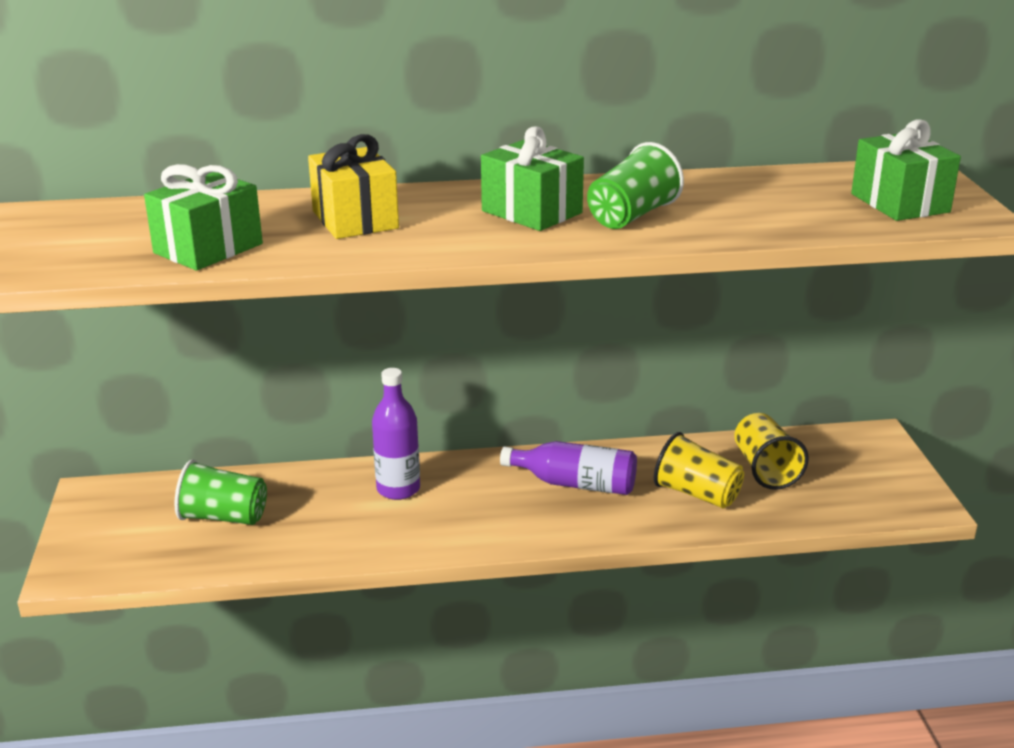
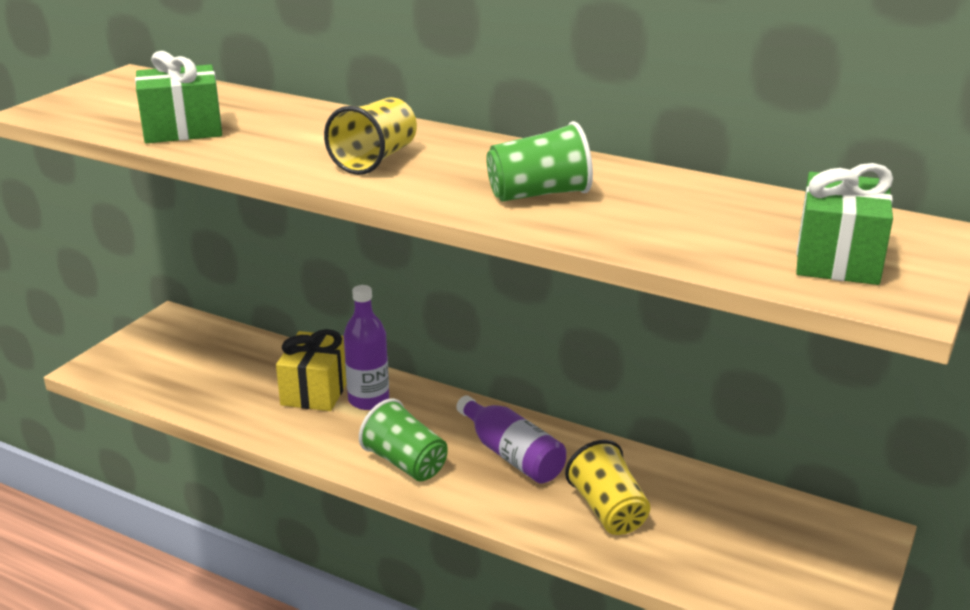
camera: 35 degrees right, 0 degrees up
(224, 517) = (227, 371): green cup -> green cup (405, 463)
(355, 220) = (317, 136): yellow gift -> yellow gift (316, 390)
(531, 212) = (461, 167): green gift -> none
(765, 469) = (704, 516): yellow cup -> yellow cup (375, 159)

